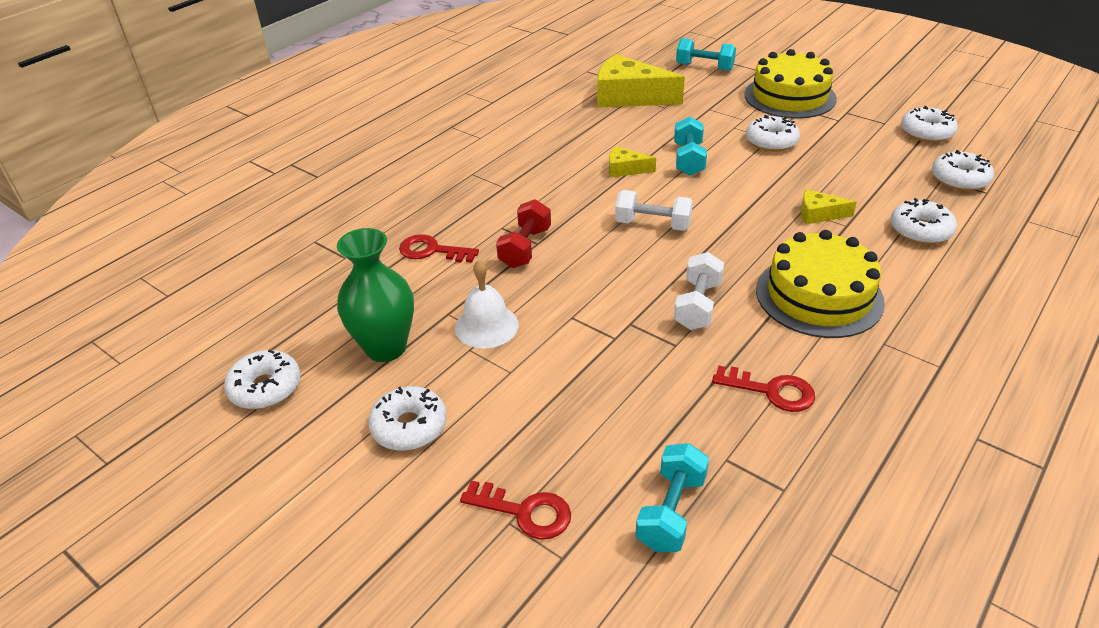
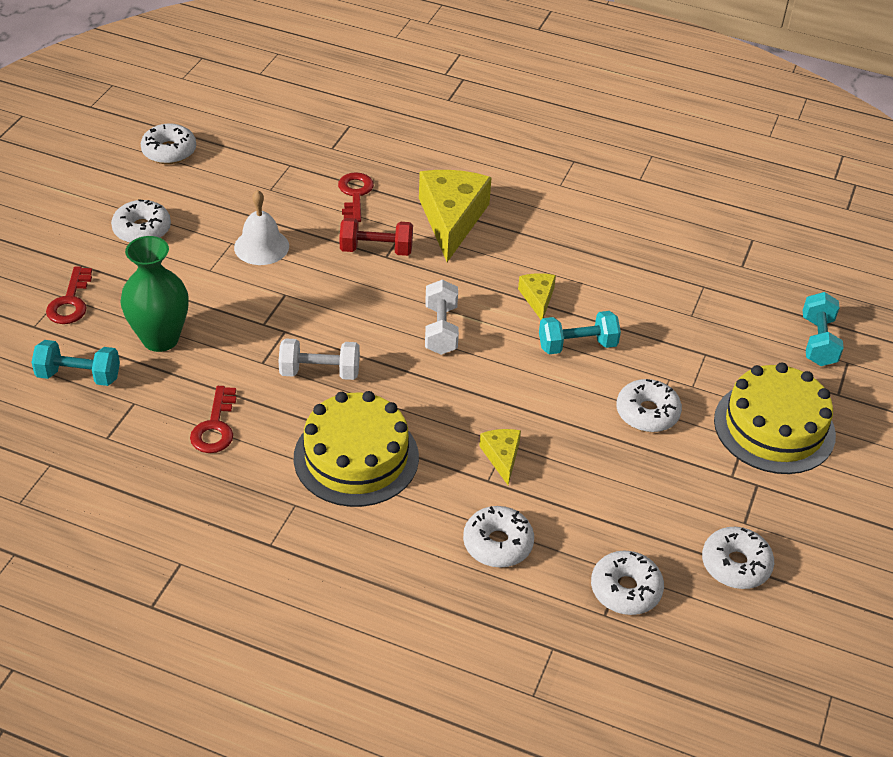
camera: 70 degrees right, 5 degrees up
(386, 348) = (223, 198): green vase -> green vase (160, 339)
(629, 96) = (703, 282): yellow cheese -> yellow cheese (452, 219)

